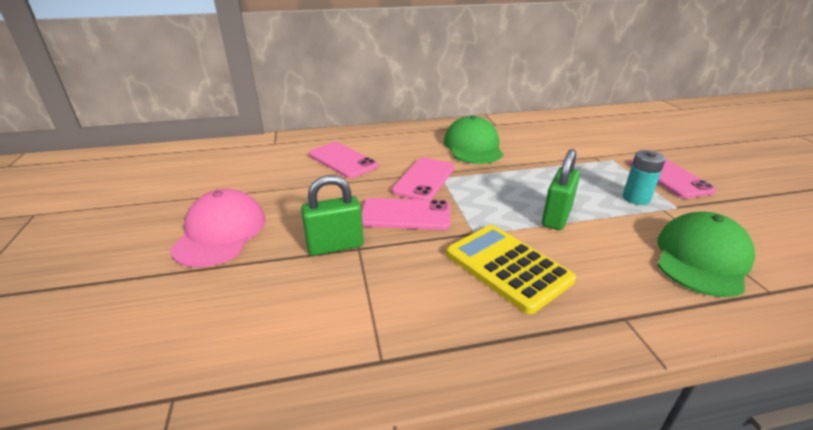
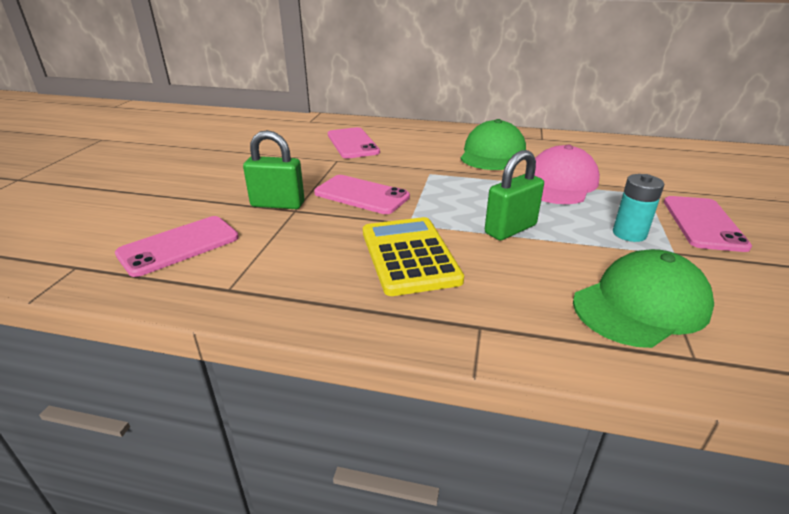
camera: 25 degrees right, 0 degrees up
(220, 233) = (204, 176): pink cap -> pink cap (559, 183)
(424, 179) = (410, 171): pink phone -> pink phone (179, 246)

